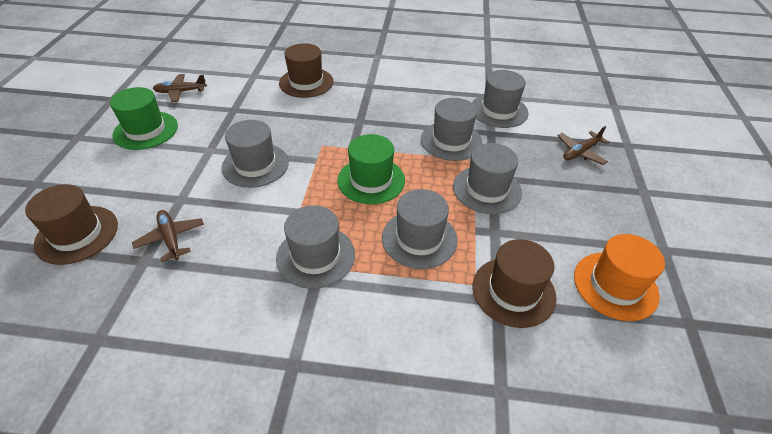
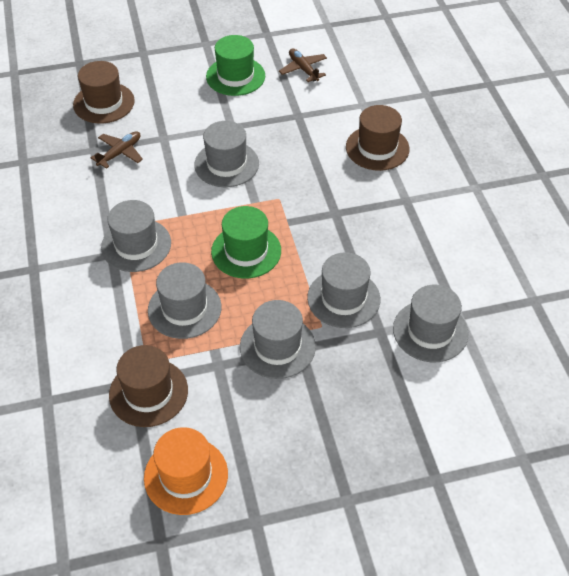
camera: 70 degrees right, 5 degrees up
(580, 152) = (390, 427): brown plane -> none

